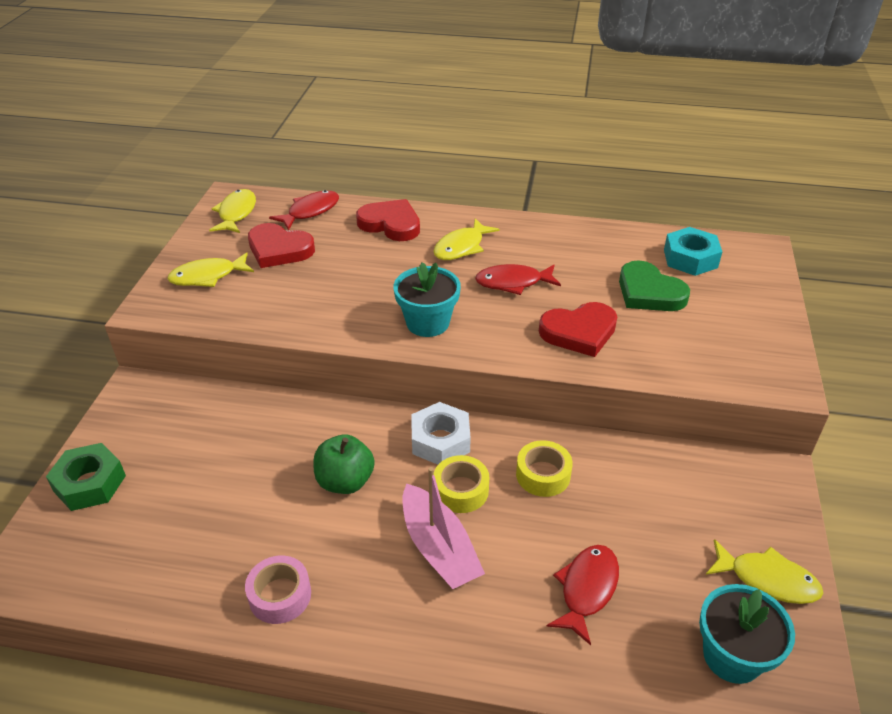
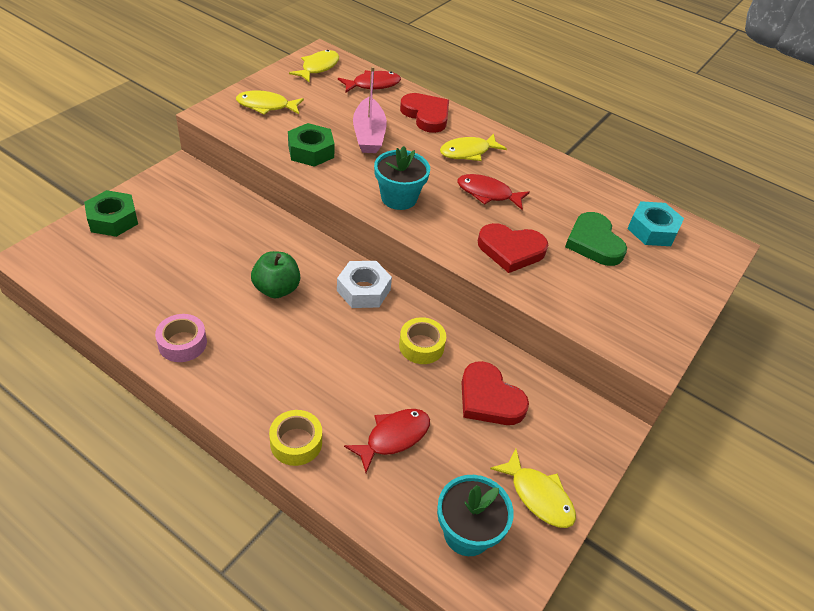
camera: 20 degrees right, 5 degrees up
(279, 249) = (329, 105): red heart -> red heart (489, 399)
(295, 308) = (311, 151): none -> green nut
(439, 548) = (309, 362): pink boat -> pink boat (369, 135)
(461, 490) = (353, 330): yellow tape -> yellow tape (296, 442)

